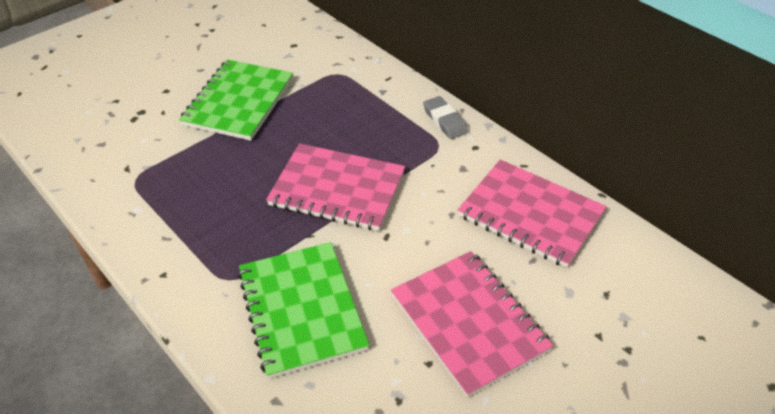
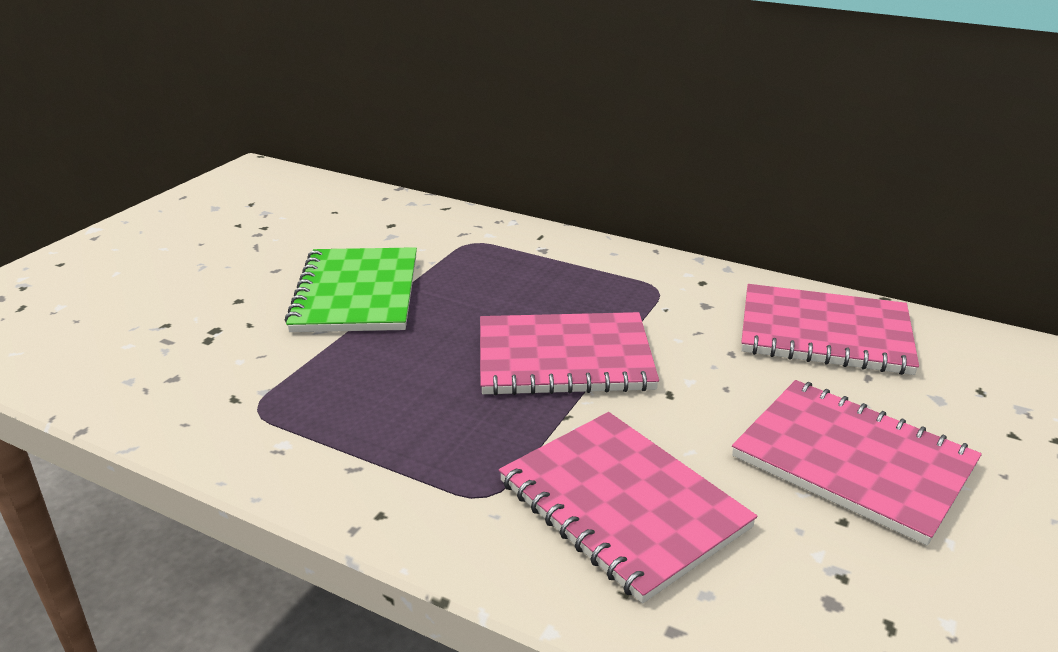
camera: 20 degrees left, 15 degrees down
(302, 309) = (622, 504): green notebook -> pink notebook
(444, 121) = (644, 264): grey eraser -> none

